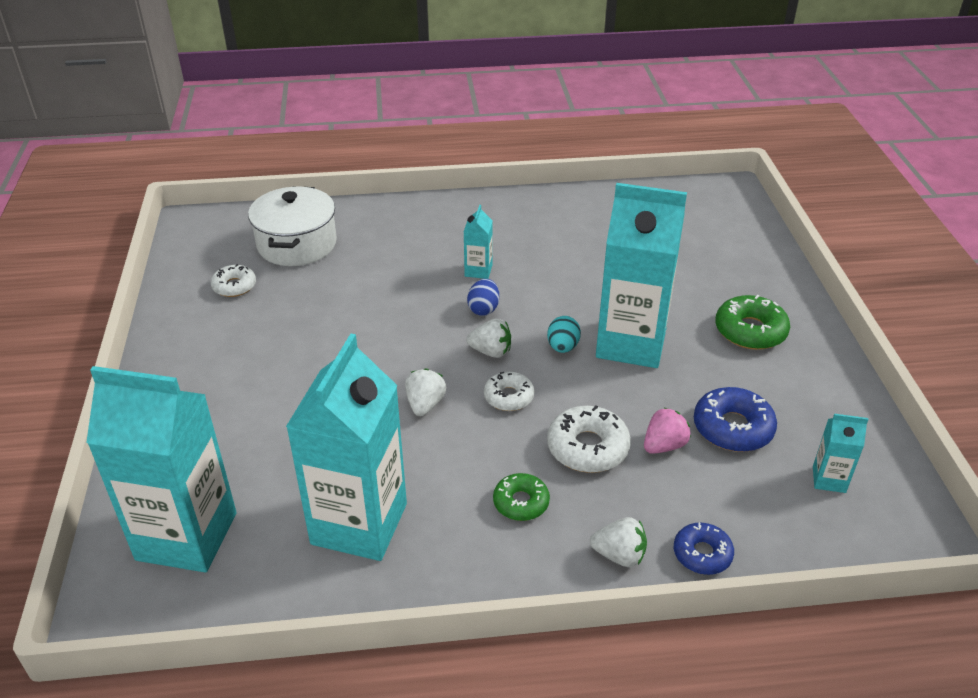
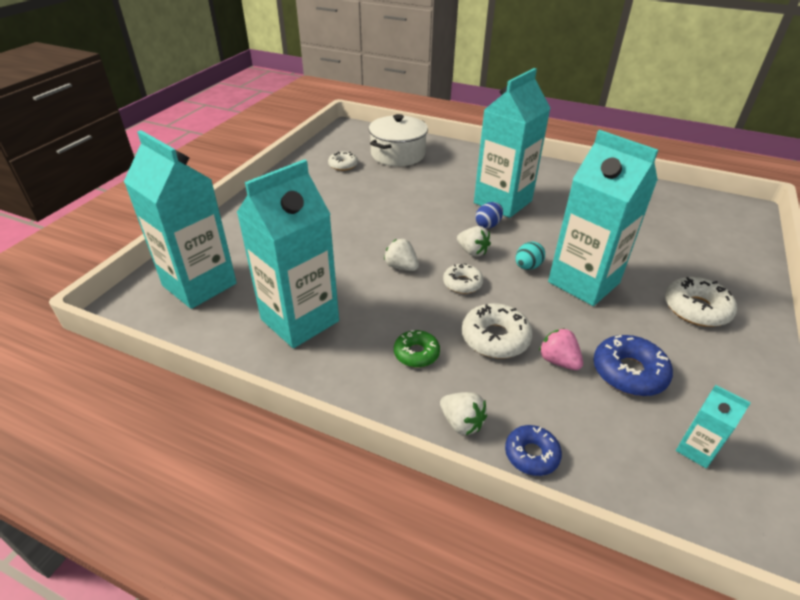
camera: 30 degrees right, 0 degrees up
(425, 405) = (401, 267): white strawberry -> white strawberry turned 90 degrees counterclockwise
(478, 270) = (502, 202): turquoise carton -> turquoise carton, size x2.34
(664, 445) = (558, 361): pink strawberry -> pink strawberry turned 120 degrees counterclockwise
(750, 331) = (696, 309): green donut -> white donut

